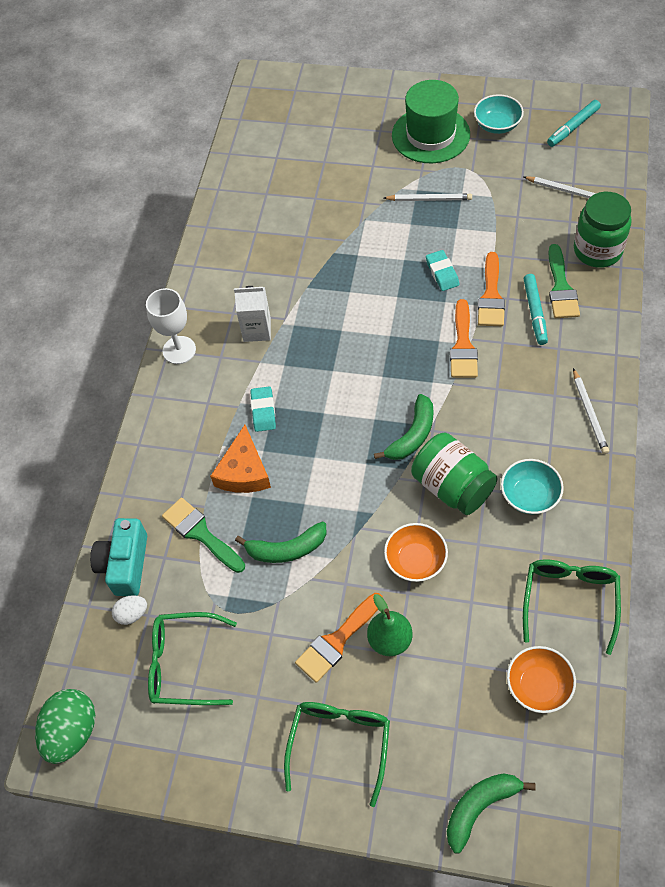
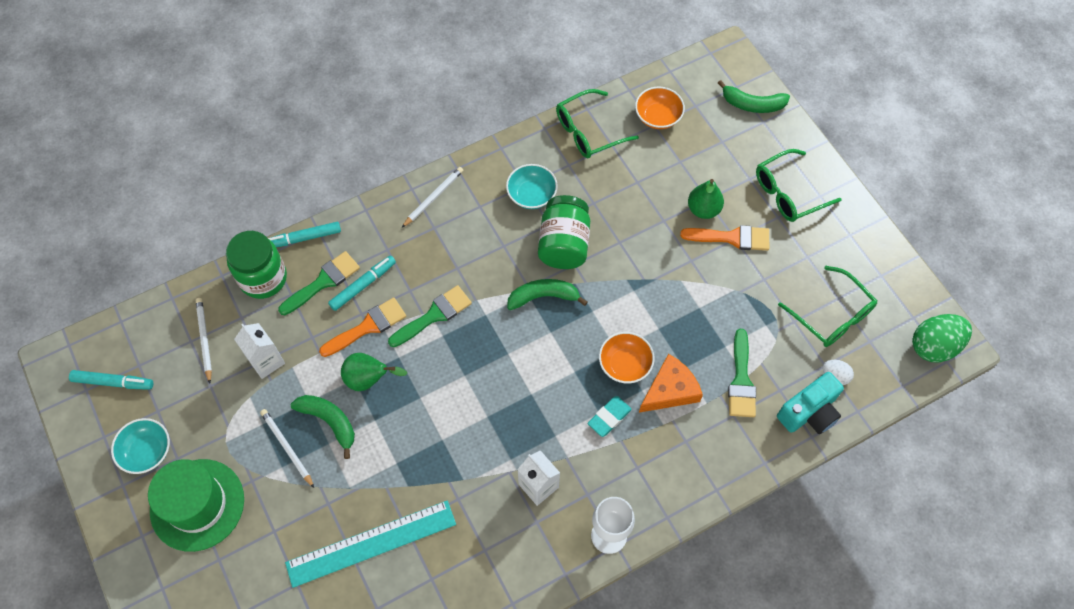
camera: 135 degrees left, 5 degrees up
(286, 549) = (700, 314): green banana -> green banana (329, 422)
(312, 212) = (371, 543): none -> turquoise ruler
(415, 560) = (638, 230): orange bowl -> orange bowl (625, 364)
(442, 273) = (369, 379): turquoise eraser -> green pear
(463, 345) = (434, 315): orange brush -> green brush
(515, 219) = (266, 361): none -> white carton
(619, 295) = (303, 238): none -> turquoise marker

